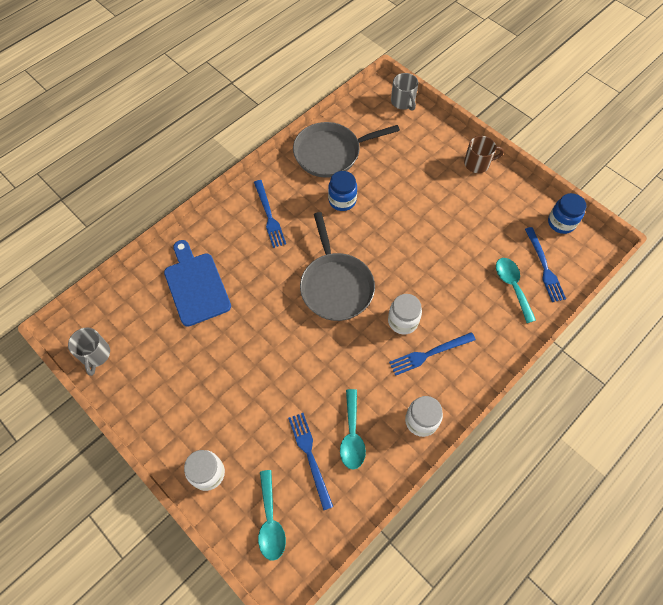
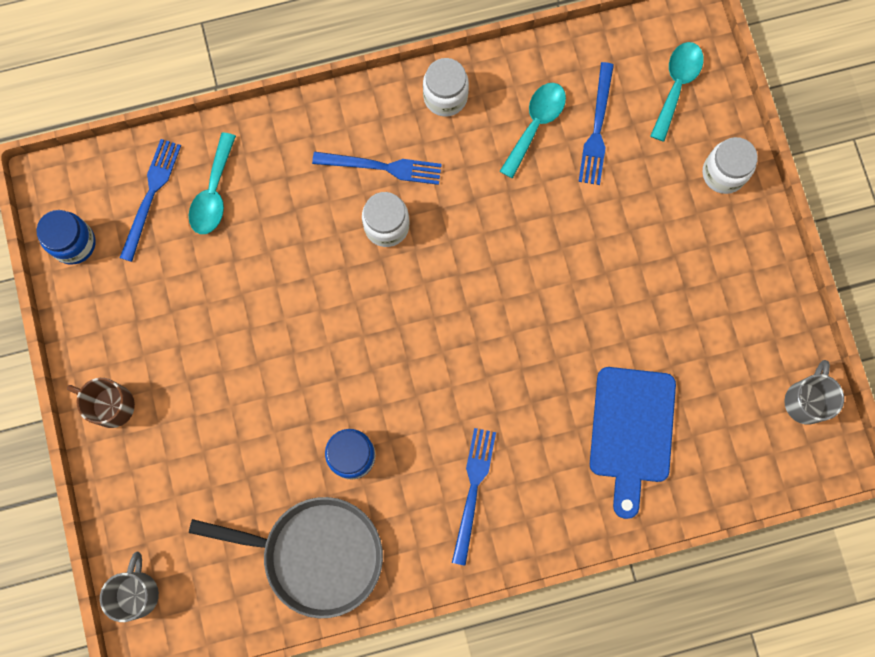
camera: 150 degrees left, 15 degrees up
(336, 286) = (442, 324): grey pan -> none

